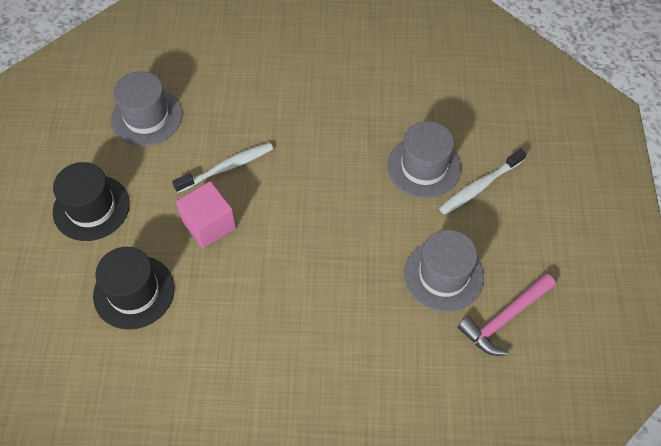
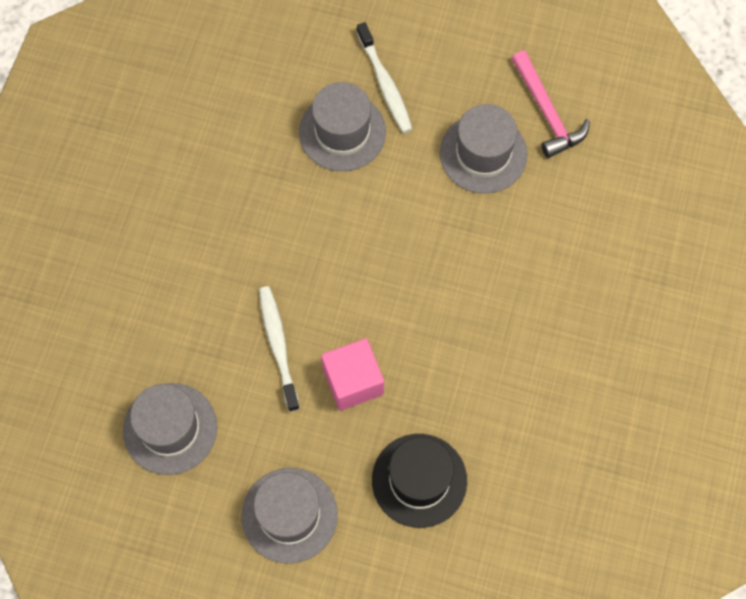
camera: 75 degrees left, 10 degrees up
(91, 208) = (289, 515): black hat -> grey hat

